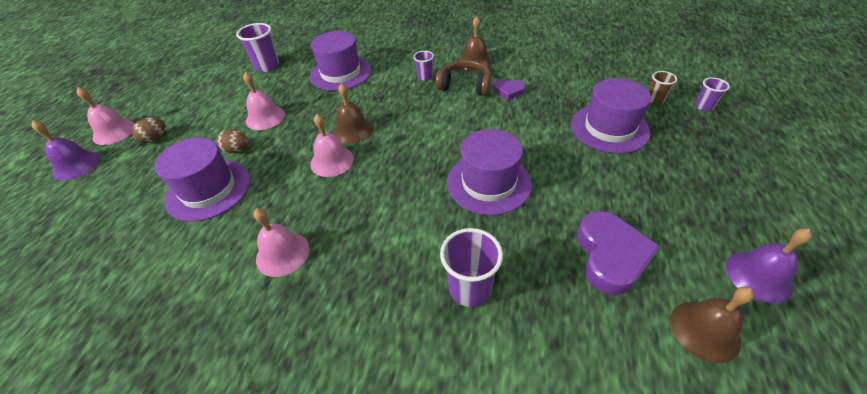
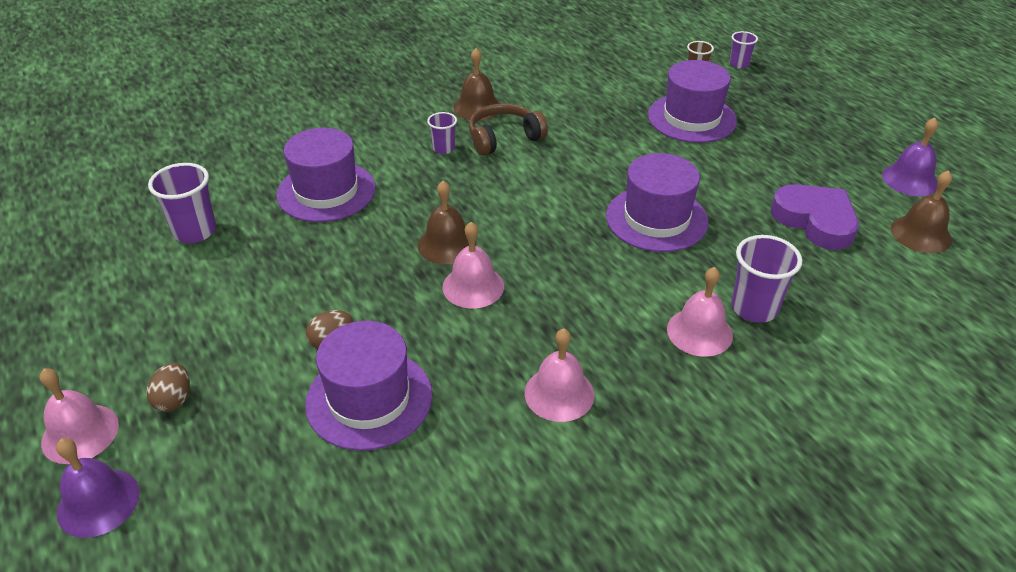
camera: 45 degrees left, 5 degrees down
(265, 117) = (306, 289): pink bell -> pink bell (699, 332)
(509, 91) = (558, 124): purple heart -> none

